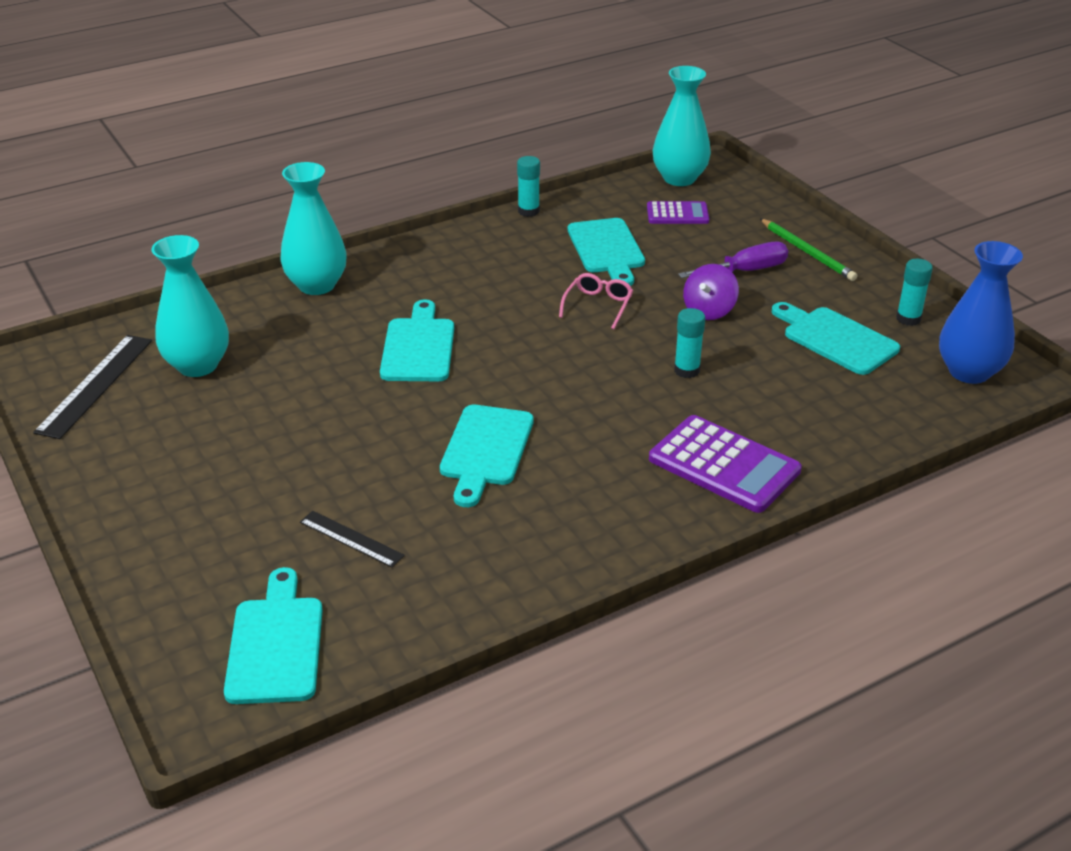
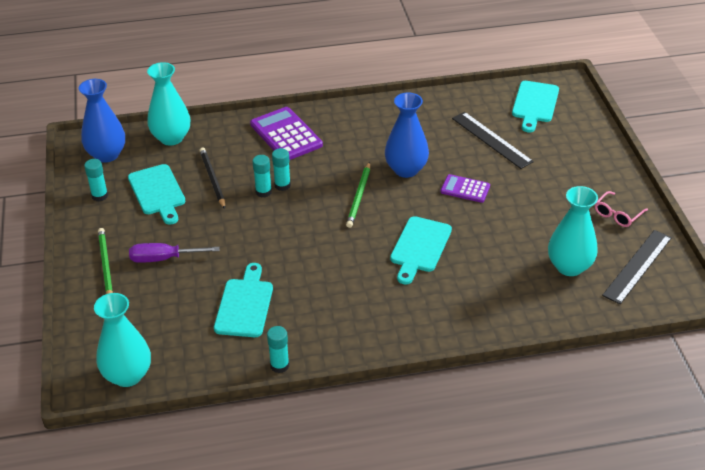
camera: 160 degrees left, 5 degrees up
(317, 285) = (477, 322): turquoise vase -> turquoise vase (171, 138)
(351, 538) = (491, 140): black ruler -> black ruler, size x1.67
(486, 450) = (406, 169): turquoise cutting board -> blue vase
(539, 393) = (359, 196): none -> green pencil
(598, 305) = (285, 253): pink glasses -> pink glasses (617, 214)
(666, 385) = (282, 185): none -> turquoise glue stick
(677, 214) = (164, 330): purple calculator -> purple calculator (465, 189)
(709, 311) = (216, 231): purple spinning top -> none
(776, 371) = (212, 179): none -> black pencil

